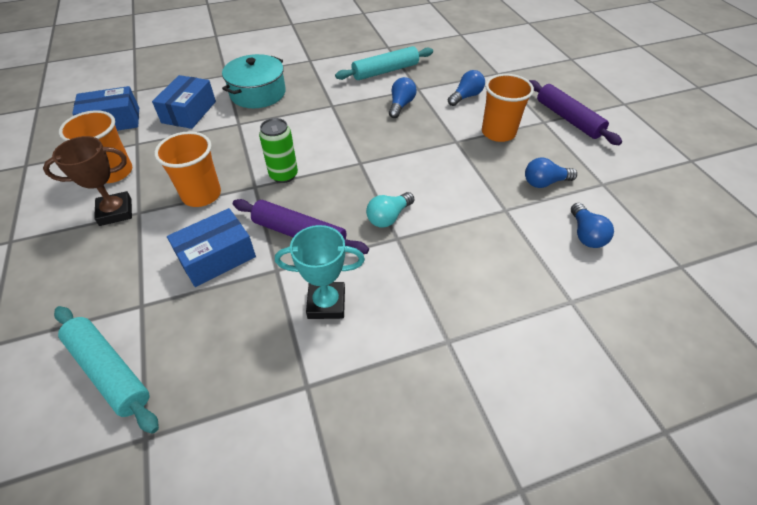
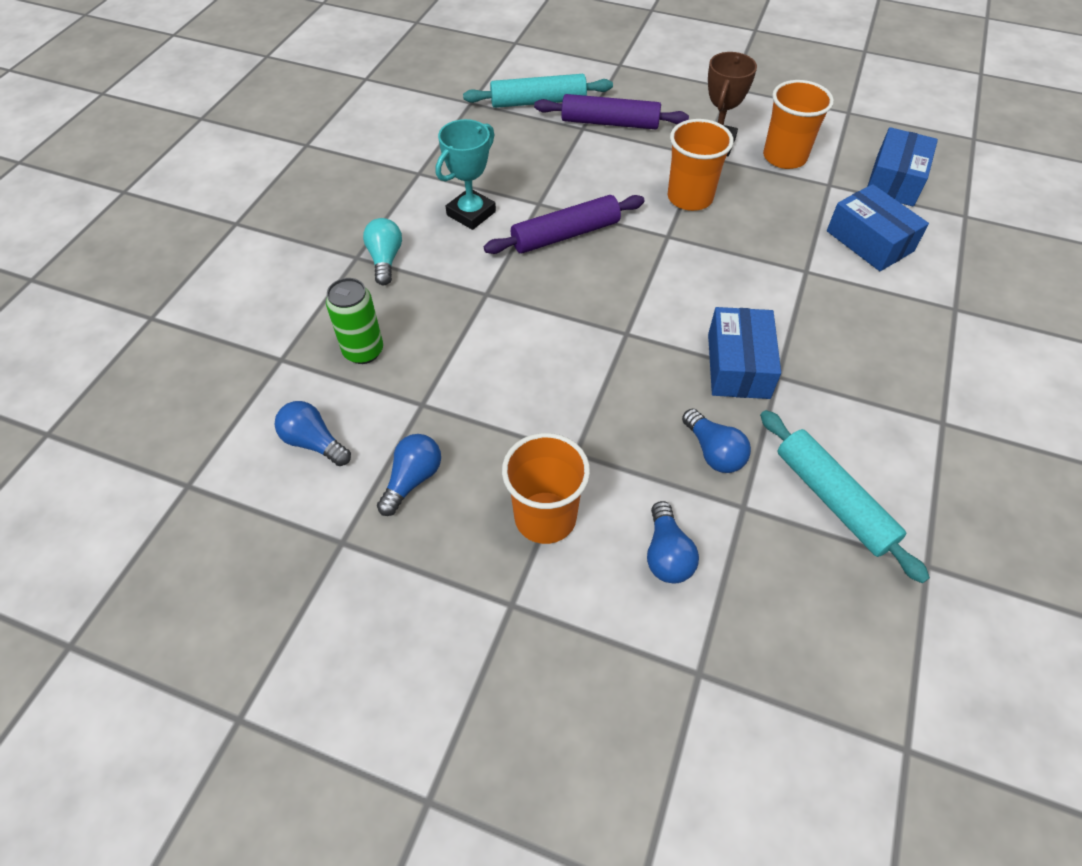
camera: 130 degrees right, 5 degrees up
(217, 257) = (592, 178): blue box -> blue box (738, 365)
(258, 93) = (872, 318): turquoise pot -> none
(283, 175) = (665, 263): green can -> green can (363, 351)
(385, 71) = (833, 500): turquoise rolling pin -> turquoise rolling pin turned 45 degrees counterclockwise
(389, 217) = (518, 304): turquoise light bulb -> turquoise light bulb (385, 260)
(568, 119) = (484, 648): purple rolling pin -> purple rolling pin (610, 123)

